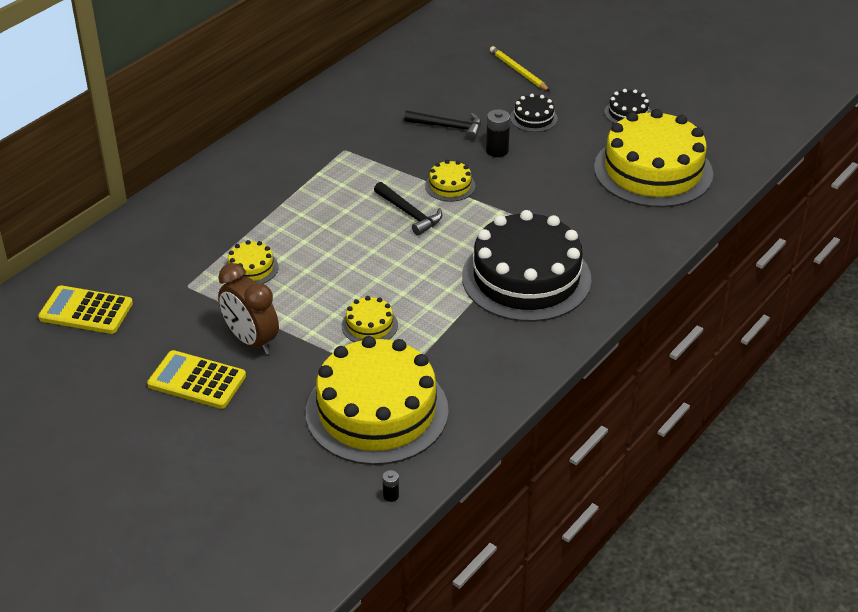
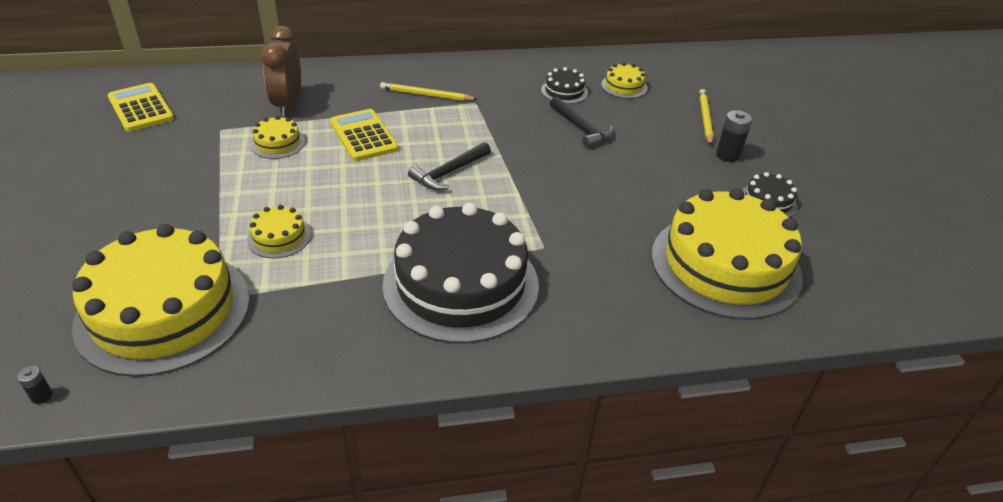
camera: 40 degrees right, 0 degrees up
(197, 380) = (108, 196): yellow calculator -> yellow calculator (363, 136)
(251, 341) = (187, 192): brown clock -> brown clock (288, 105)
(298, 165) = (426, 95): none -> yellow pencil
(409, 213) = (449, 172): black hammer -> black hammer turned 45 degrees clockwise
(450, 186) = (514, 171): yellow cake -> yellow cake (624, 86)
(497, 150) = (596, 166): black battery -> black battery (728, 155)
(533, 118) = (666, 159): black cake -> black cake (564, 91)

